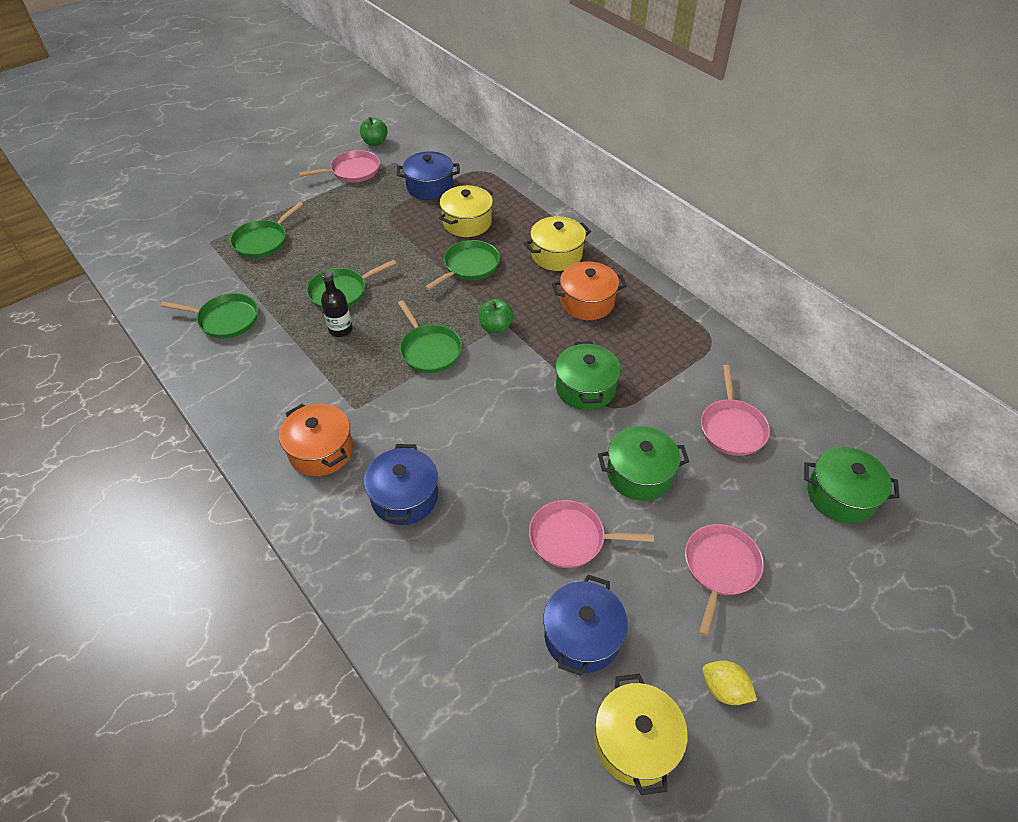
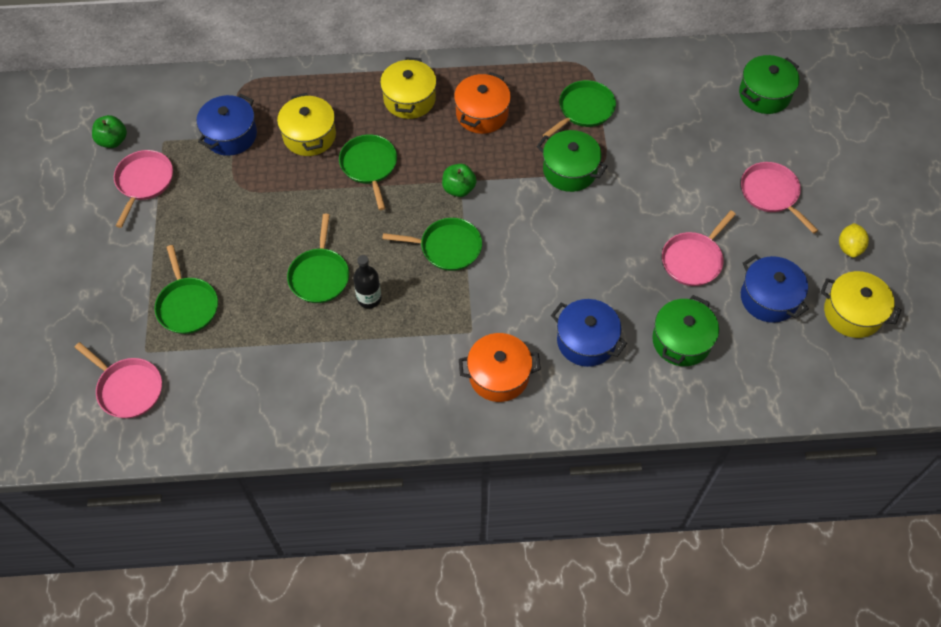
camera: 55 degrees left, 10 degrees up
(226, 319) = (279, 381): green pan -> green pan (584, 109)
(639, 474) = (670, 188): green pot -> green pot (681, 341)
(724, 689) = (849, 247): yellow lemon -> yellow lemon turned 60 degrees counterclockwise
(732, 428) = (671, 111): pink pan -> pink pan (128, 389)

